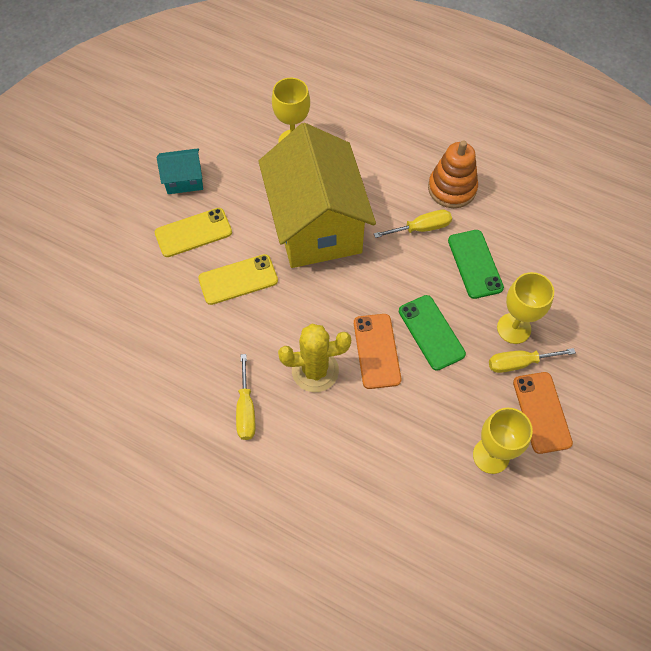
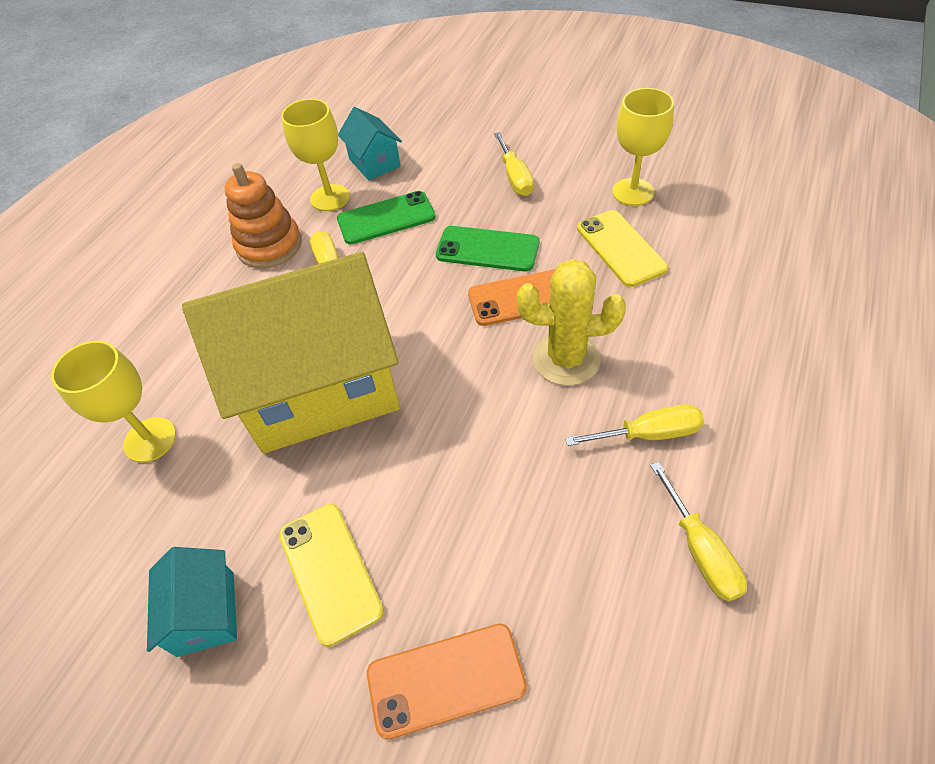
camera: 90 degrees left, 10 degrees down
(164, 419) = (700, 550): none -> yellow screwdriver
(238, 279) = (425, 480): yellow phone -> yellow phone (620, 248)
(315, 370) = (566, 359): yellow cactus -> yellow cactus turned 75 degrees counterclockwise
(431, 332) = (487, 249): green phone -> green phone turned 45 degrees clockwise
(513, 328) = (471, 183): yellow goblet -> yellow goblet (330, 198)
(541, 412) = (570, 159): orange phone -> orange phone (446, 680)
(548, 257) = (374, 162): none -> turquoise house

